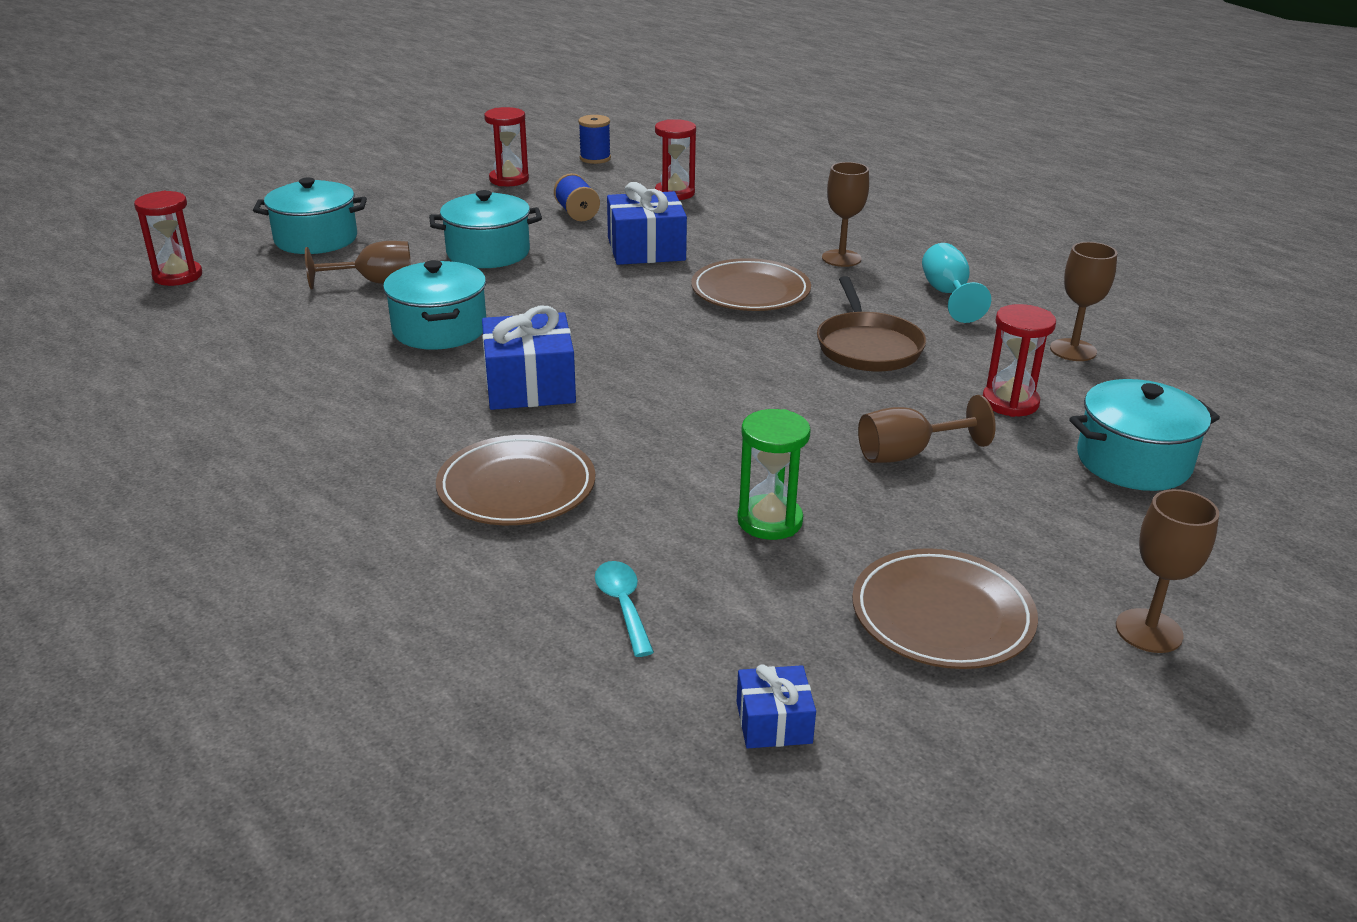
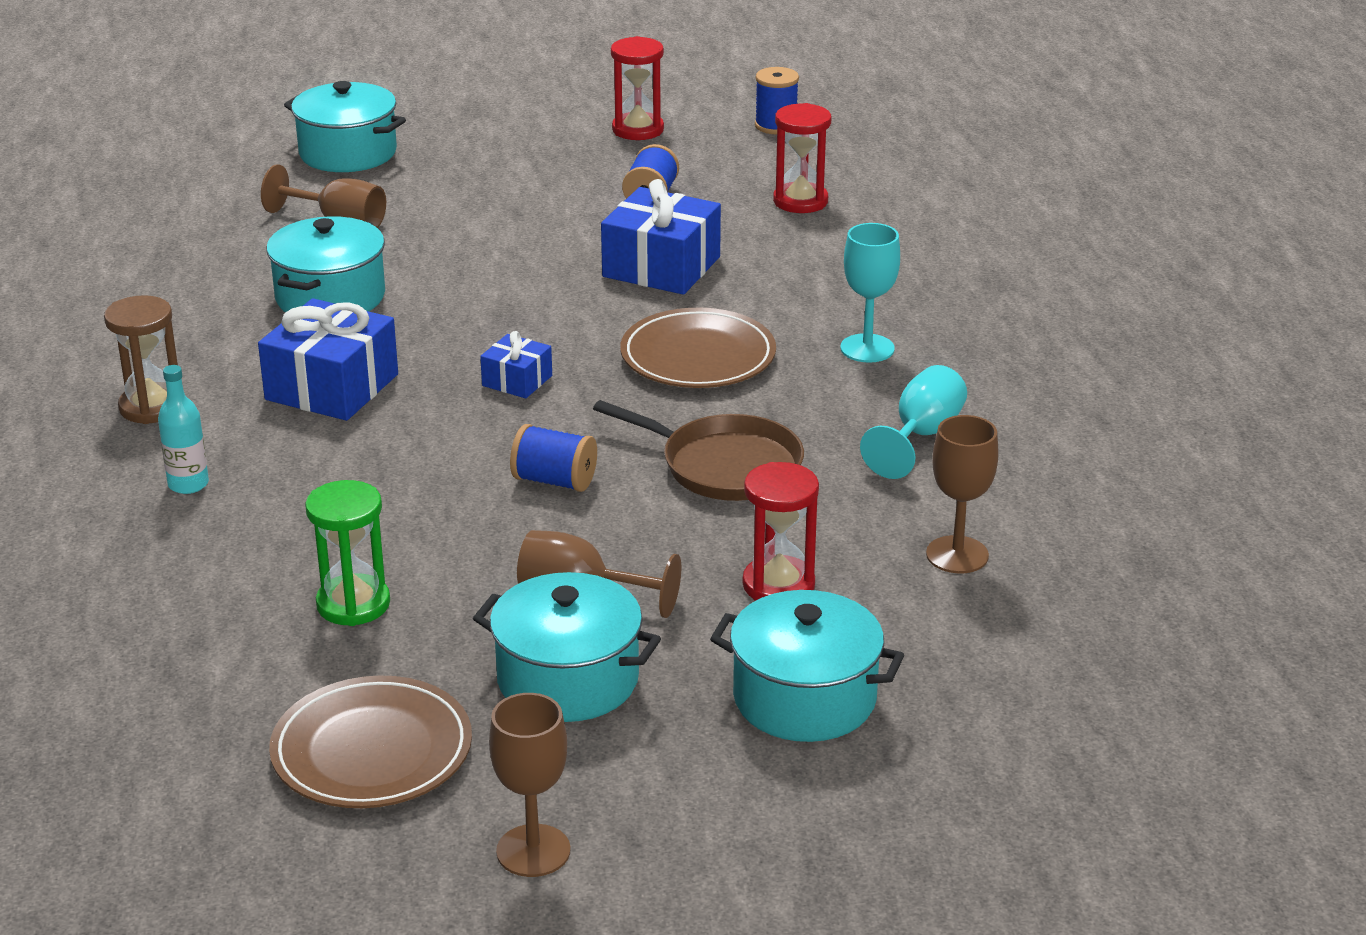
camera: 35 degrees right, 0 degrees up
(177, 276) = (178, 160): red hourglass -> none
(404, 444) = (152, 407): none -> brown hourglass
(488, 253) = (491, 220): turquoise pot -> turquoise pot (568, 679)
(516, 487) = (188, 484): brown plate -> turquoise bottle
(623, 605) = (131, 624): turquoise spoon -> none
(774, 722) = (111, 766): blue gift -> blue gift (517, 381)
(778, 391) = (554, 481): none -> blue spool
(841, 258) = (867, 348): brown goblet -> turquoise goblet
(868, 347) = (725, 466): brown pan -> brown pan turned 90 degrees counterclockwise

